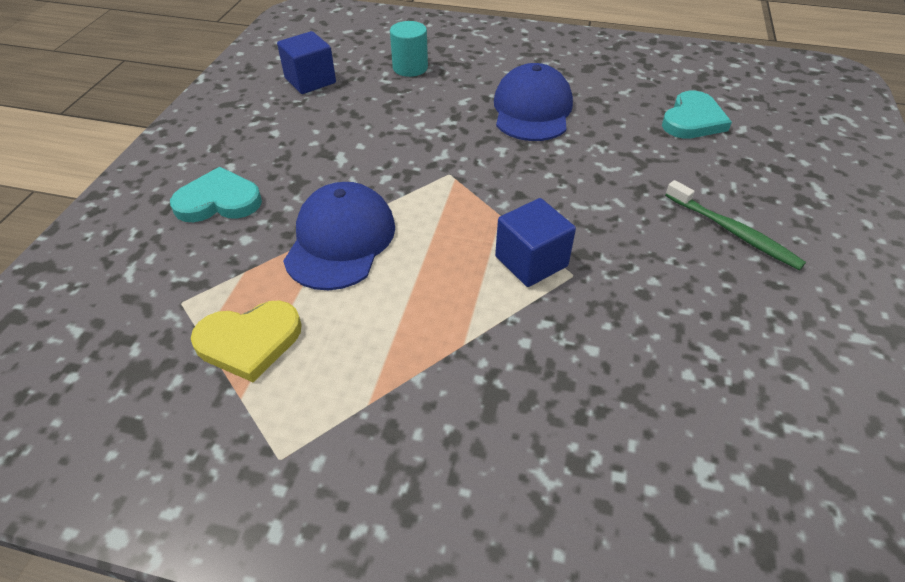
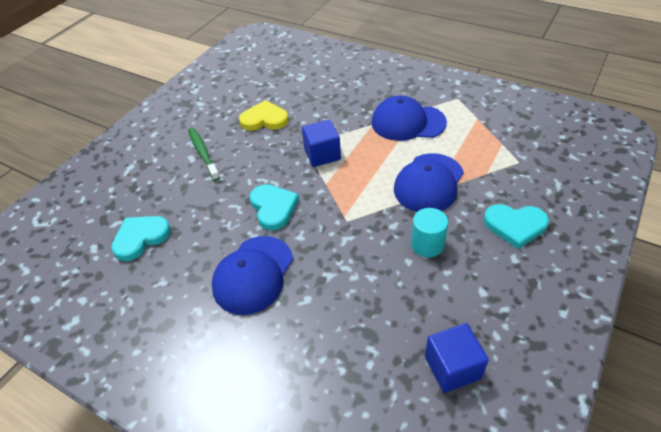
camera: 160 degrees left, 0 degrees up
(249, 341) = (477, 138): yellow heart -> yellow heart (264, 119)
(391, 359) = (408, 122): none -> blue cap
(410, 68) = (341, 367): turquoise cylinder -> turquoise cylinder (427, 244)
(556, 173) = (273, 208): none -> turquoise heart

